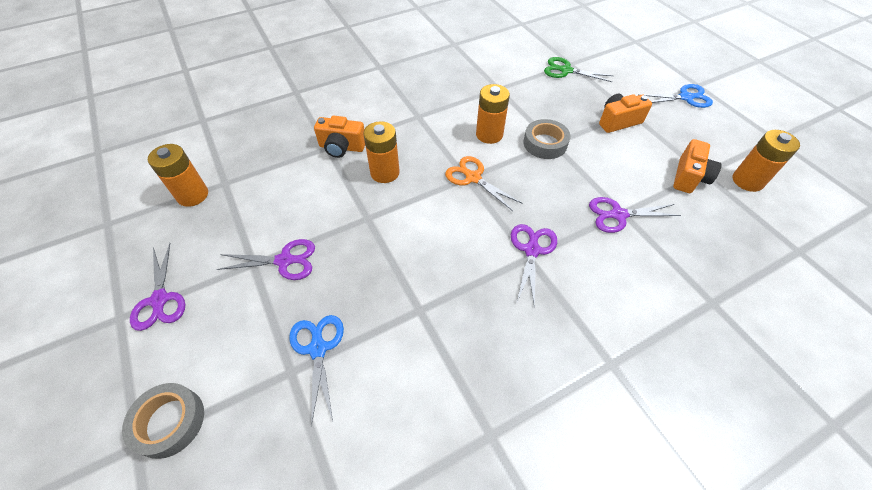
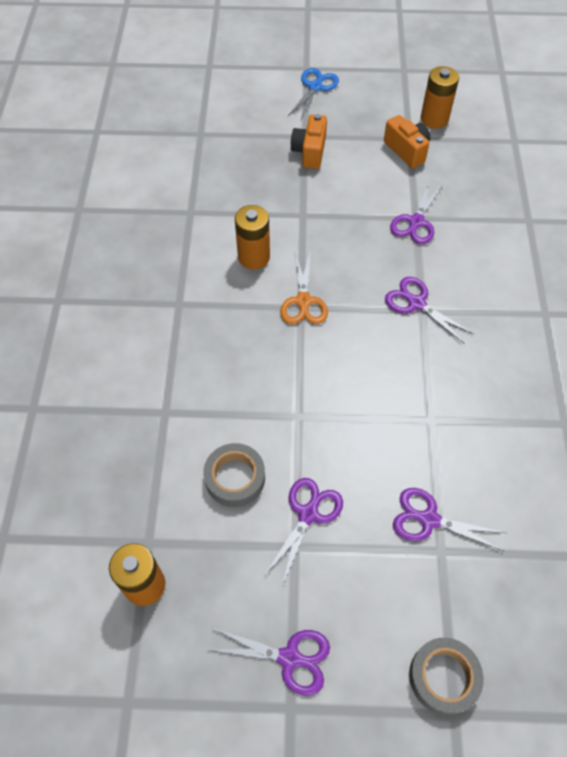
camera: 60 degrees left, 5 degrees up
(318, 348) = (429, 519): blue scissors -> purple scissors
(342, 147) = (175, 397): orange camera -> none
(385, 172) = (244, 373): orange battery -> none
(473, 178) = (303, 301): orange scissors -> orange scissors turned 75 degrees counterclockwise
(545, 143) = (298, 221): grey tape -> grey tape (235, 478)
(566, 70) = (208, 144): green scissors -> none

